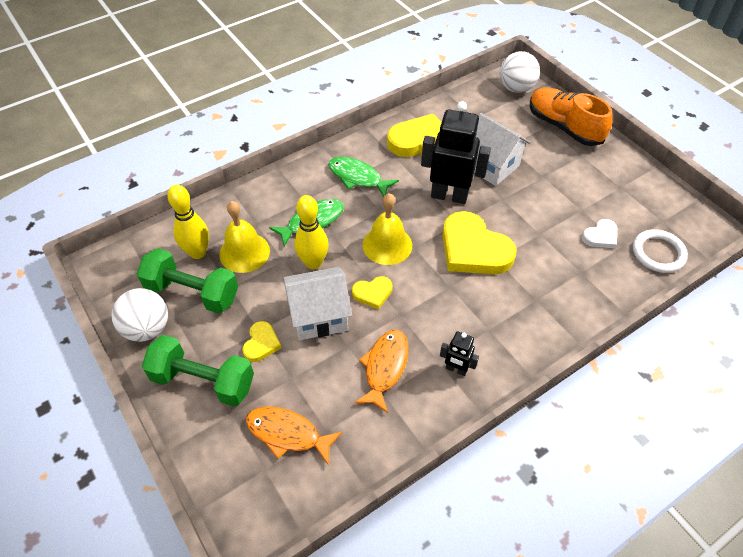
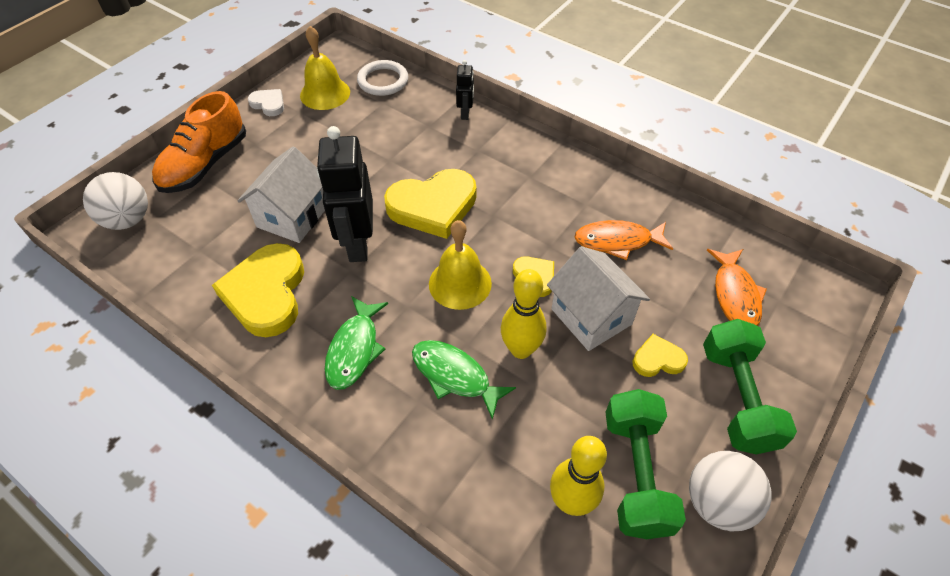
camera: 110 degrees left, 0 degrees up
(244, 252) = (542, 438): yellow bell -> yellow bell (325, 93)
(456, 369) = (587, 190): black robot -> black robot (465, 113)
(473, 249) = (433, 206): yellow heart -> yellow heart turned 45 degrees clockwise
(600, 236) = (376, 118): white heart -> white heart (268, 104)

